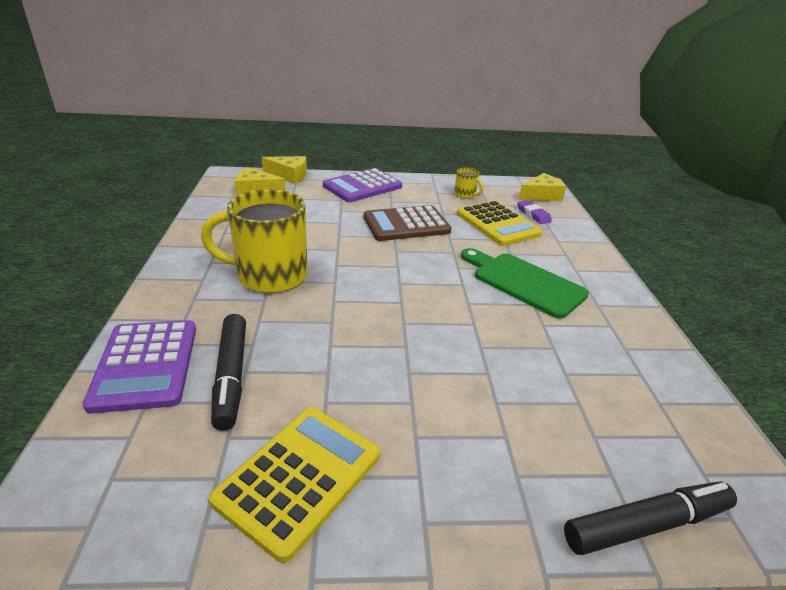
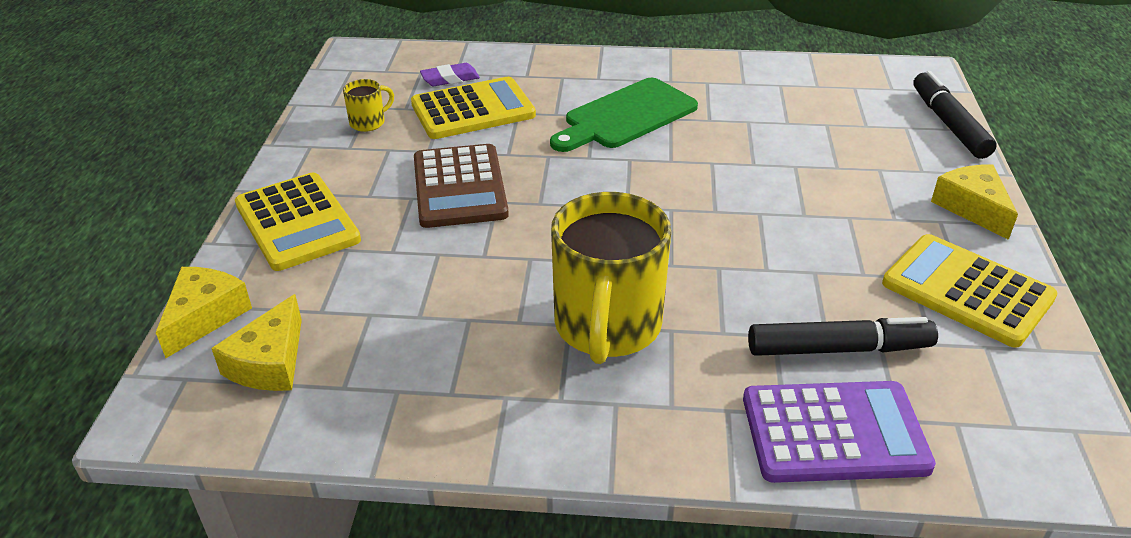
camera: 80 degrees left, 5 degrees up
(362, 186) = (297, 222): purple calculator -> yellow calculator
(541, 196) = (391, 61): yellow cheese -> yellow cheese (972, 208)

